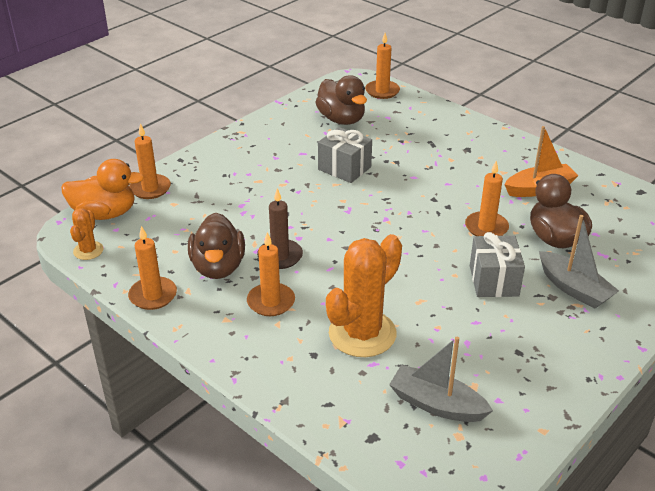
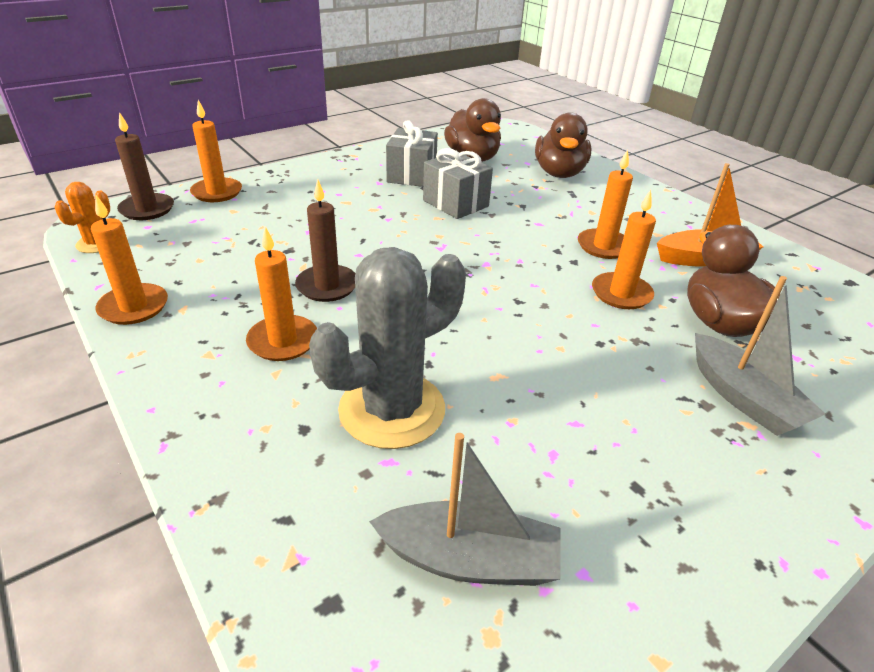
camera: 10 degrees right, 0 degrees up
(105, 214) = (147, 209): orange duck -> brown candle
(218, 267) = (240, 286): brown duck -> brown duck (559, 173)
(362, 333) = (392, 409): orange cactus -> grey cactus
(382, 91) = (529, 140): orange candle -> orange candle (603, 246)
(436, 404) = (469, 559): grey boat -> grey boat turned 150 degrees clockwise
(493, 281) = (617, 365): grey gift -> grey gift (411, 175)

